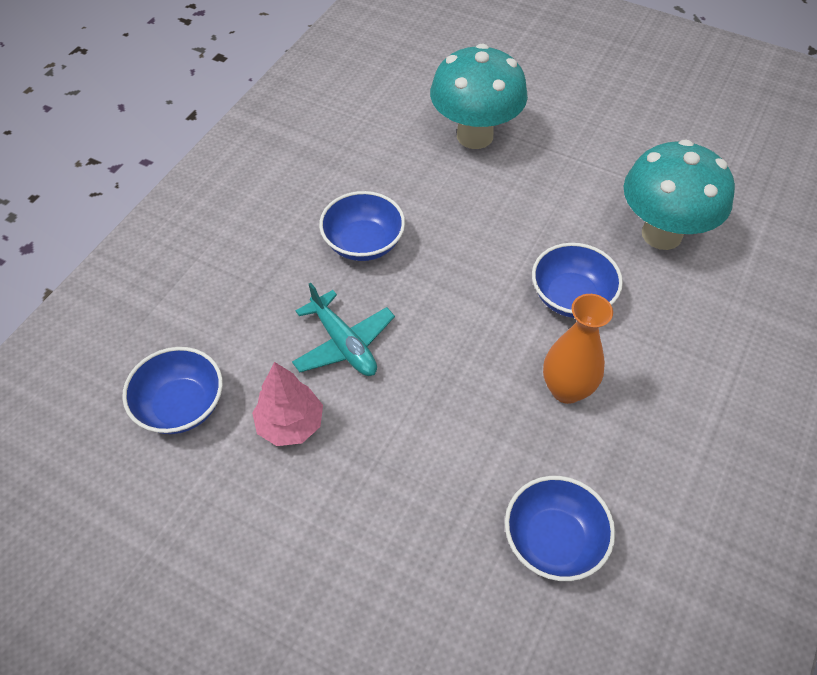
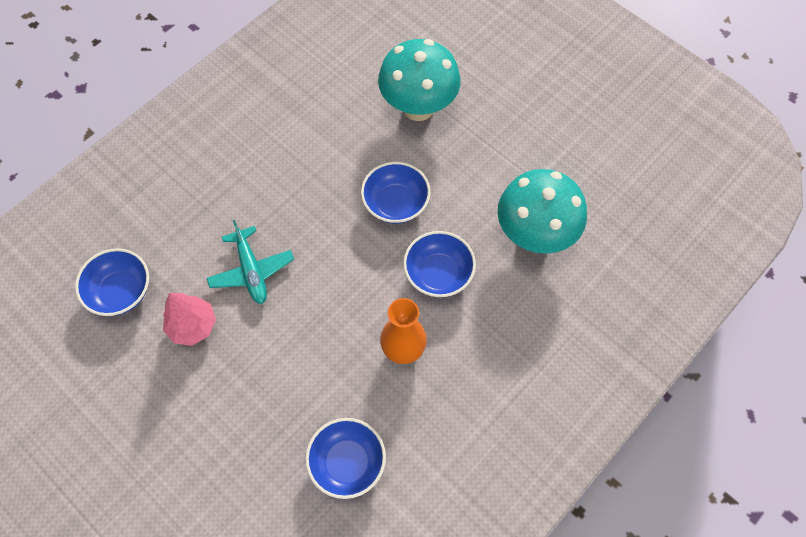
camera: 15 degrees right, 10 degrees up
(363, 243) = (294, 187): blue bowl -> blue bowl (395, 203)

